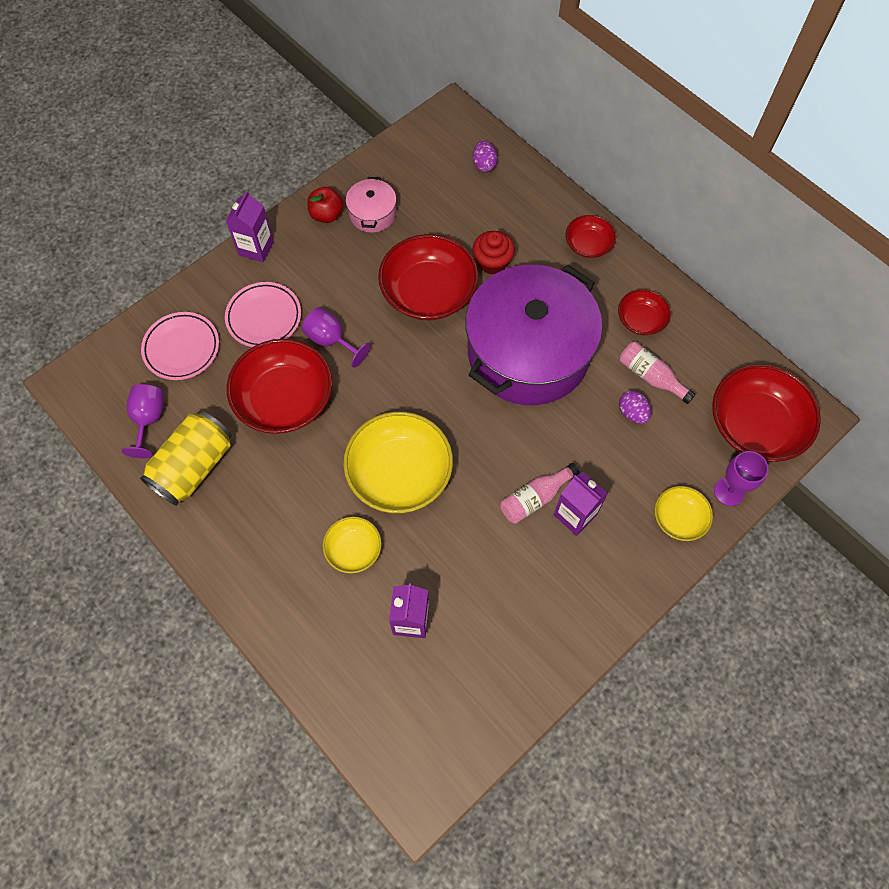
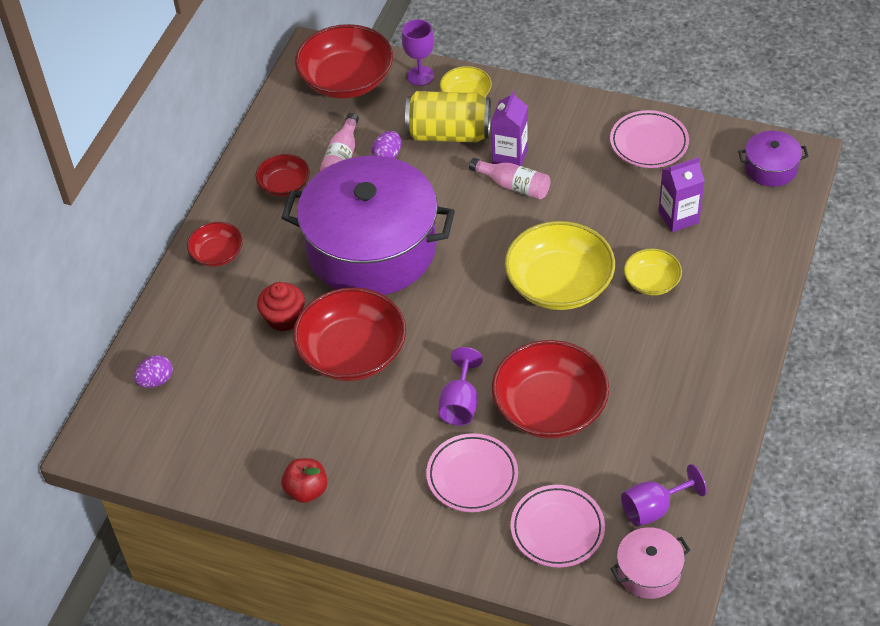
camera: 115 degrees left, 15 degrees down
(194, 466) = (670, 441): yellow can -> yellow can (449, 134)
(256, 248) = (391, 533): purple carton -> none
(372, 214) = (280, 448): pink pot -> pink pot (649, 571)
(418, 753) = (770, 168): none -> purple pot
(520, 653) = (649, 143): none -> pink plate

